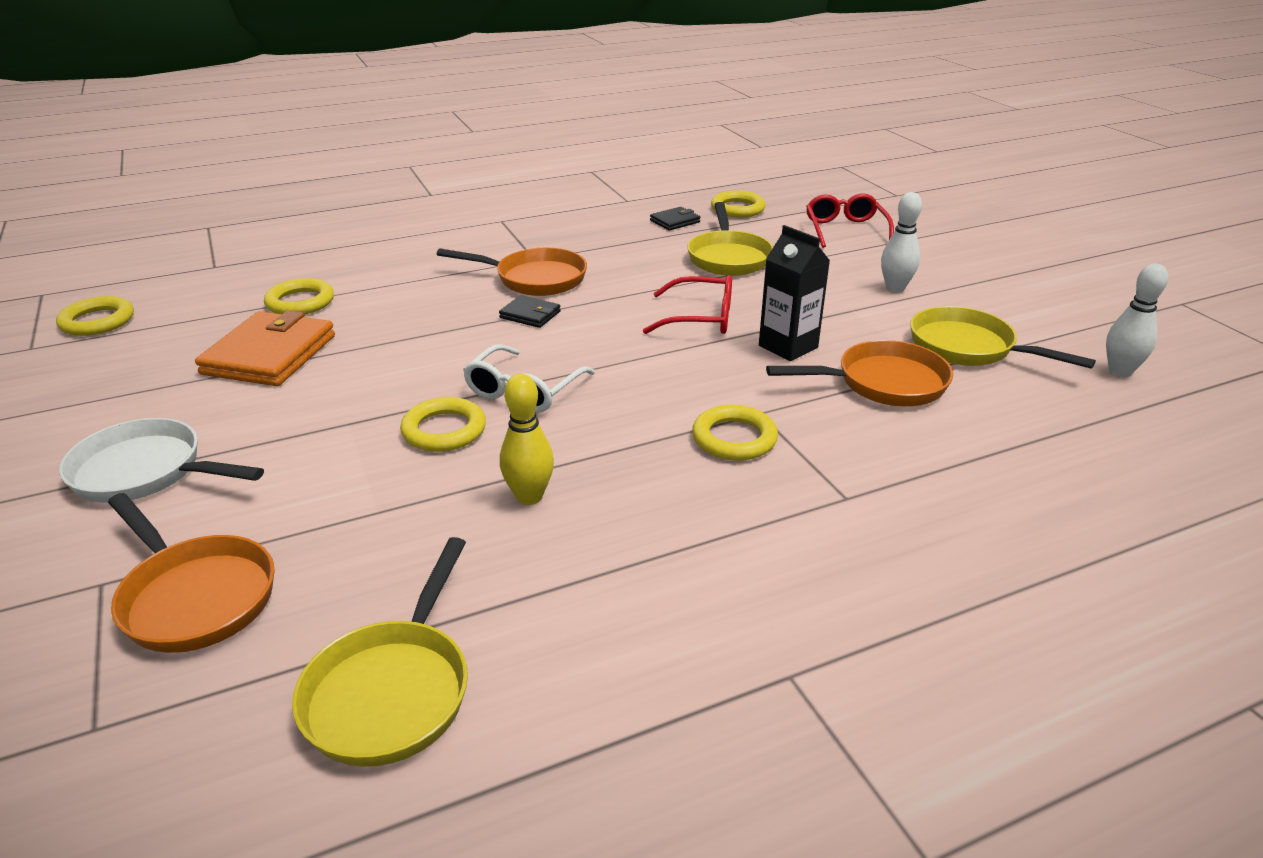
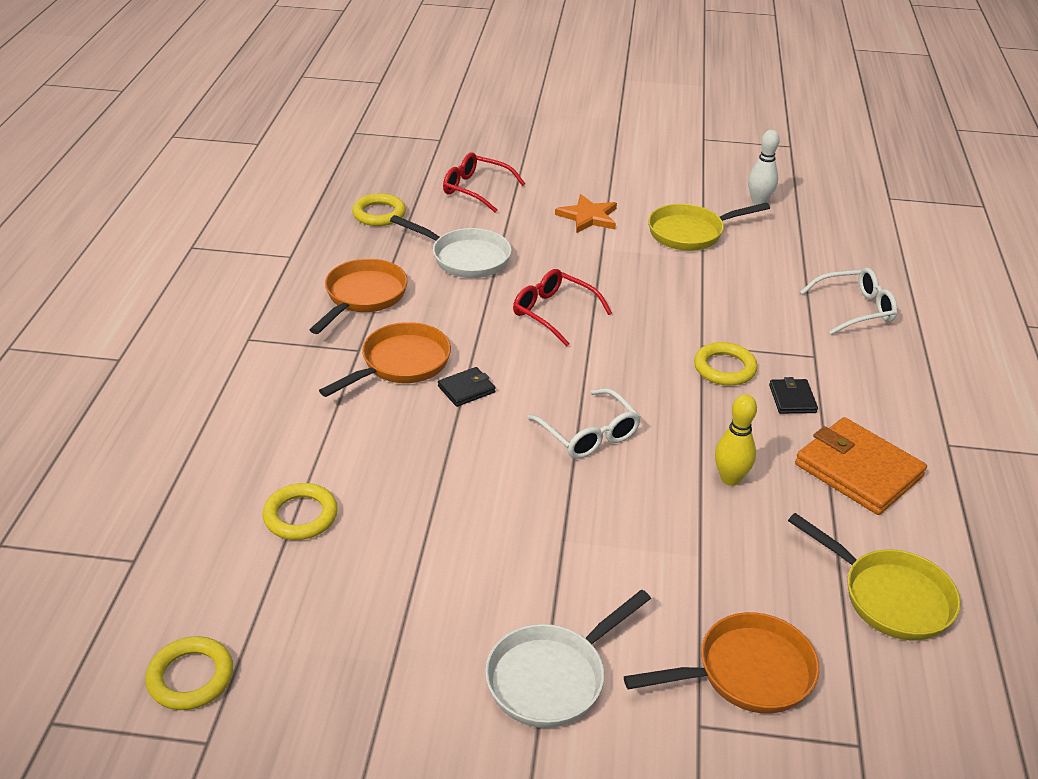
camera: 60 degrees left, 5 degrees up
(269, 355) = (398, 560): orange wallet -> orange wallet (858, 470)
(444, 430) = (615, 492): yellow ring -> none
(675, 221) = (367, 252): black wallet -> black wallet (792, 399)
(701, 318) = (553, 313): red glasses -> red glasses turned 90 degrees counterclockwise
(728, 257) = (465, 258): yellow pan -> white pan
(788, 346) = (628, 296): black carton -> none
(883, 383) = (706, 283): orange pan -> orange pan (363, 297)
(895, 288) = (588, 217): white bowling pin -> orange star
(1003, 505) = (855, 309): none -> white glasses

